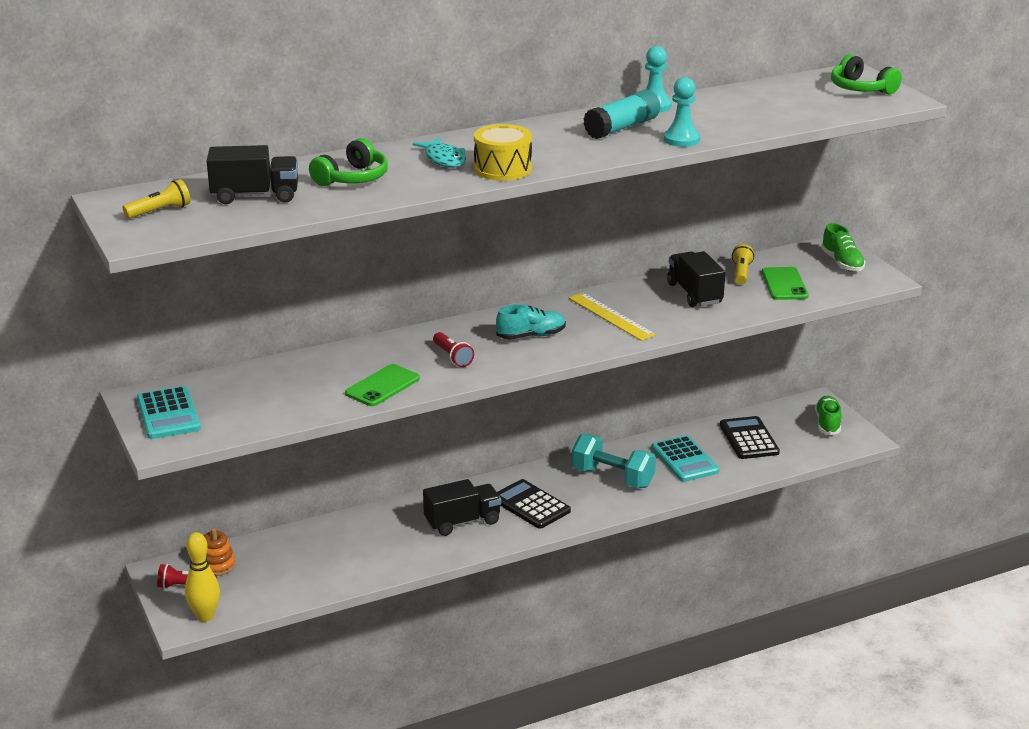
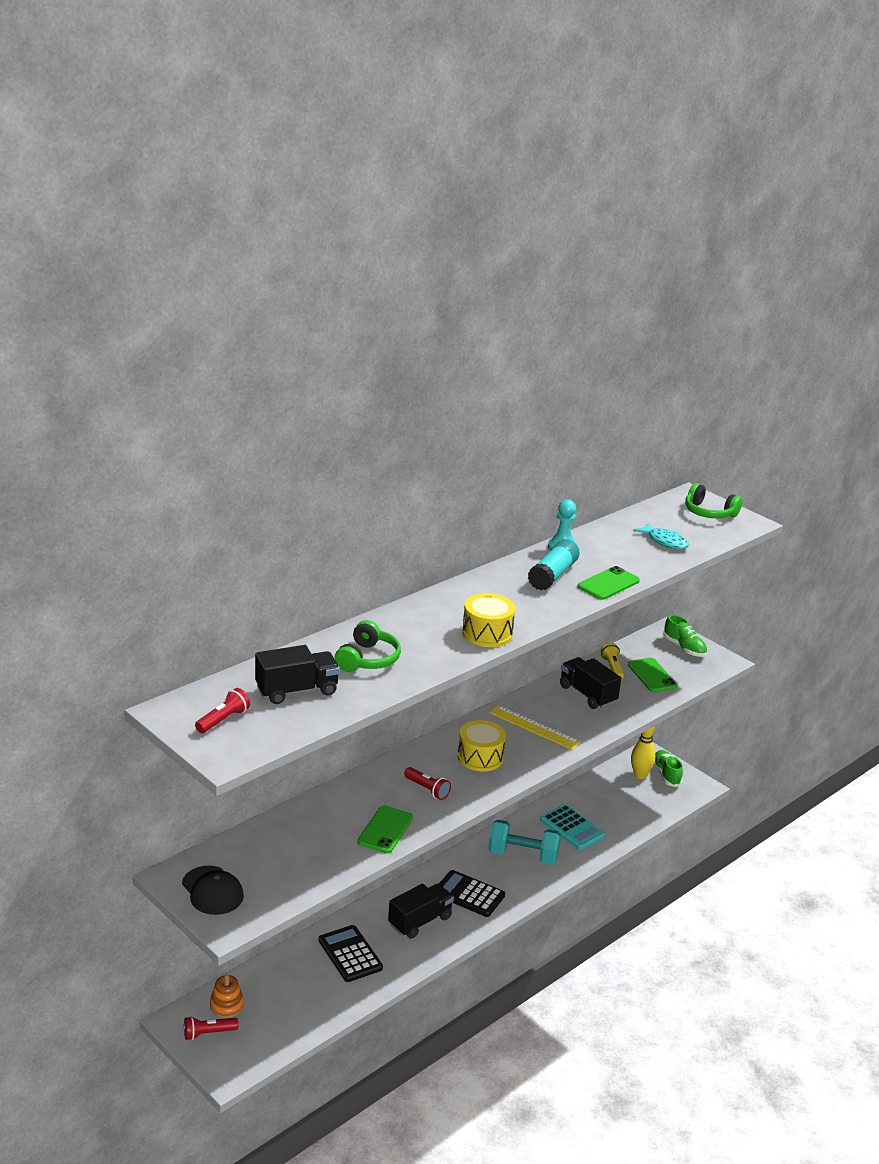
camera: 20 degrees left, 0 degrees up
(160, 211) = (223, 720): yellow flashlight -> red flashlight
(168, 414) = (212, 891): turquoise calculator -> black cap
(205, 616) = (242, 1061): yellow bowling pin -> yellow bowling pin (640, 775)
(444, 159) = (431, 628): turquoise fish -> turquoise fish (665, 541)
(531, 336) = (480, 757): turquoise shoe -> yellow drum
(681, 139) = (608, 584): turquoise pawn -> green phone
(748, 439) = (612, 799): black calculator -> black calculator (350, 954)

